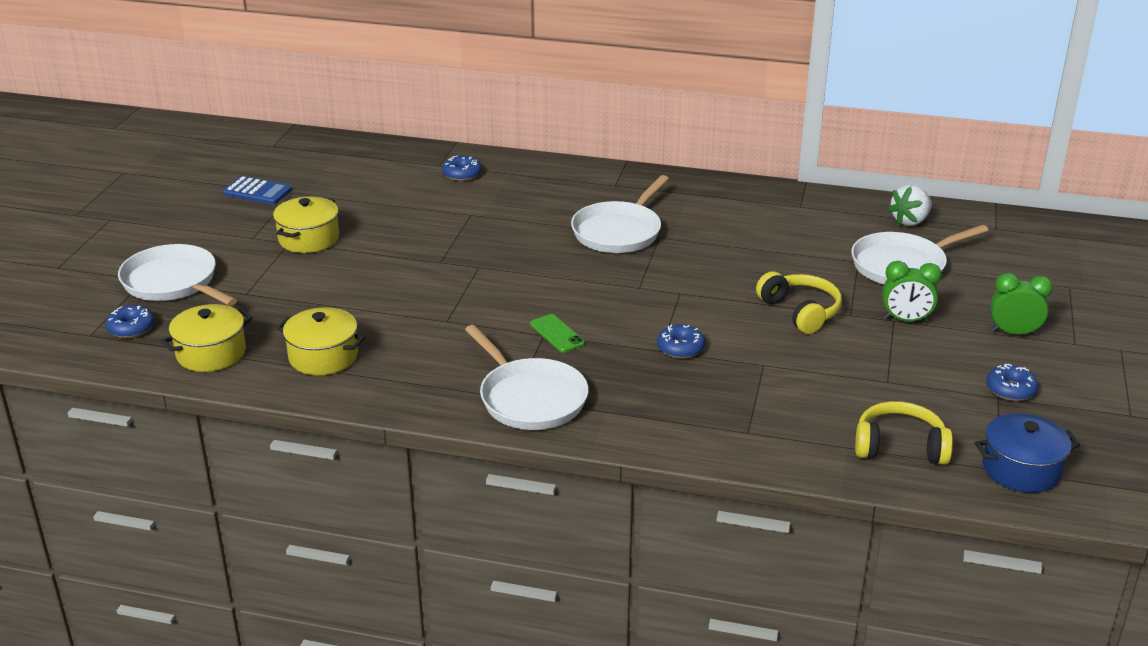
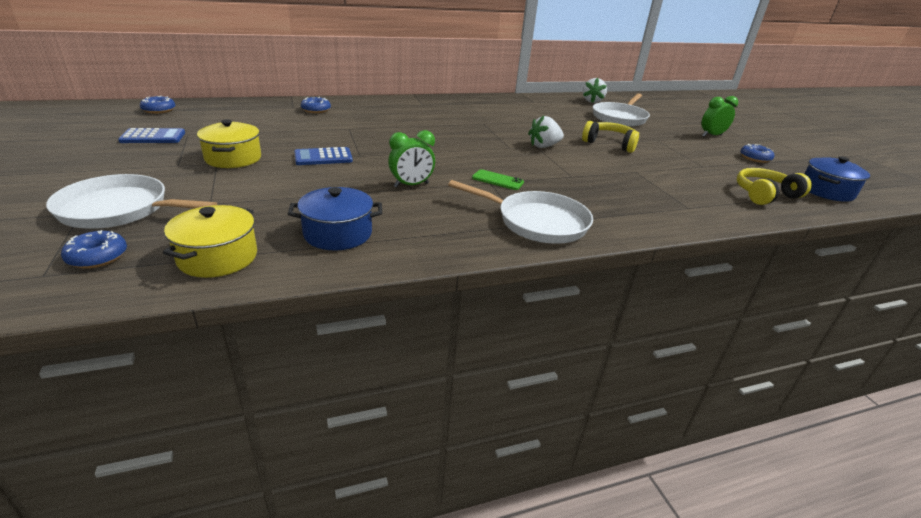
camera: 35 degrees left, 0 degrees up
(323, 357) = (338, 233): yellow pot -> blue pot
(398, 256) = (323, 157): none -> blue calculator
(619, 232) = (457, 124): white pan -> none
(680, 348) = (581, 173): blue donut -> blue donut (159, 110)
(691, 295) = (544, 146): none -> white strawberry
(906, 320) = (661, 139): green clock -> green clock (411, 185)

